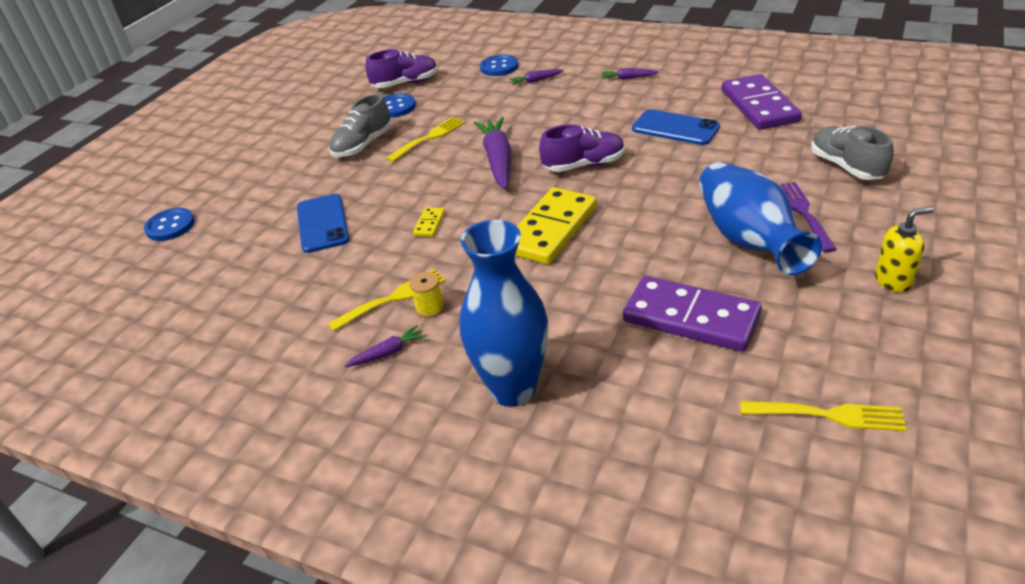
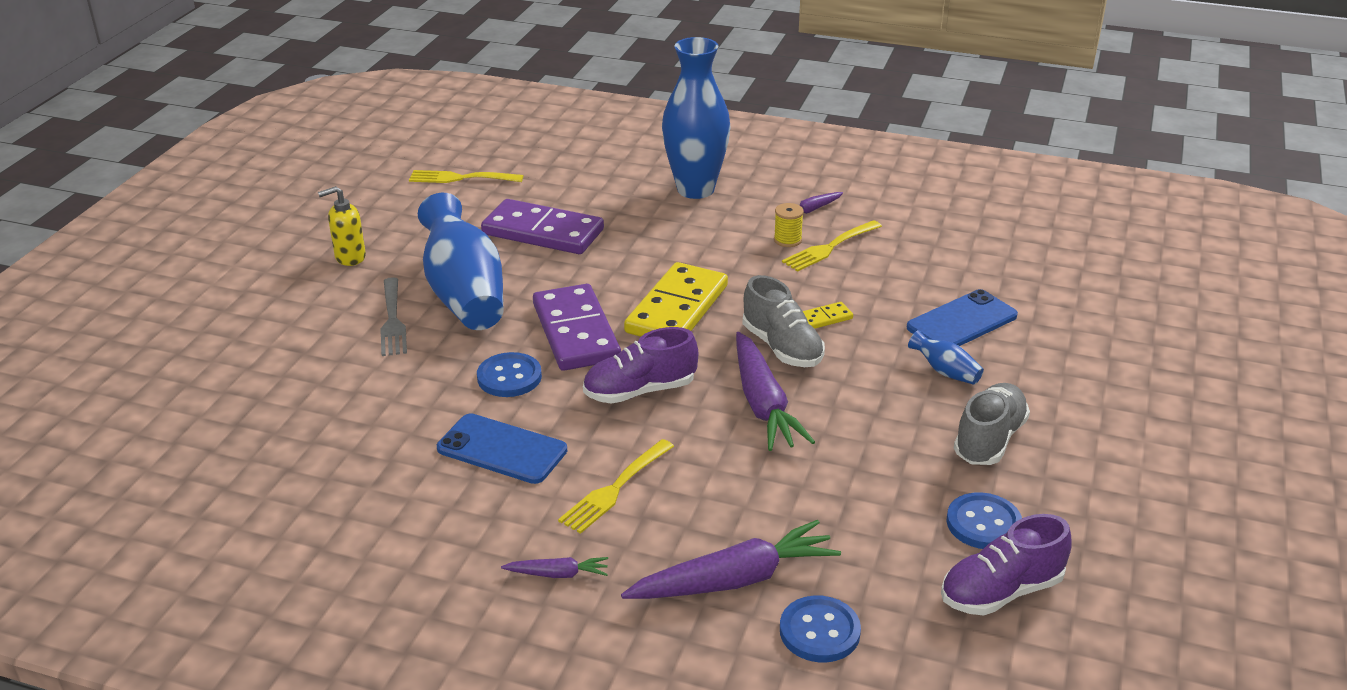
camera: 170 degrees right, 5 degrees down
(170, 226) = (1167, 323): blue button -> blue button (509, 377)
(322, 223) = (962, 322): blue phone -> blue phone turned 75 degrees clockwise
(361, 185) = (945, 372): none -> blue vase
(429, 138) = (886, 449): yellow fork -> yellow fork (615, 488)
(429, 224) = (824, 318): yellow domino -> yellow domino turned 60 degrees clockwise
(536, 81) = (734, 580): purple carrot -> purple carrot, size x2.09
(759, 106) = (361, 488): purple domino -> purple domino (576, 332)
(804, 213) = (392, 320): purple fork -> grey fork
(846, 166) = (307, 376): grey shoe -> grey shoe (782, 347)

